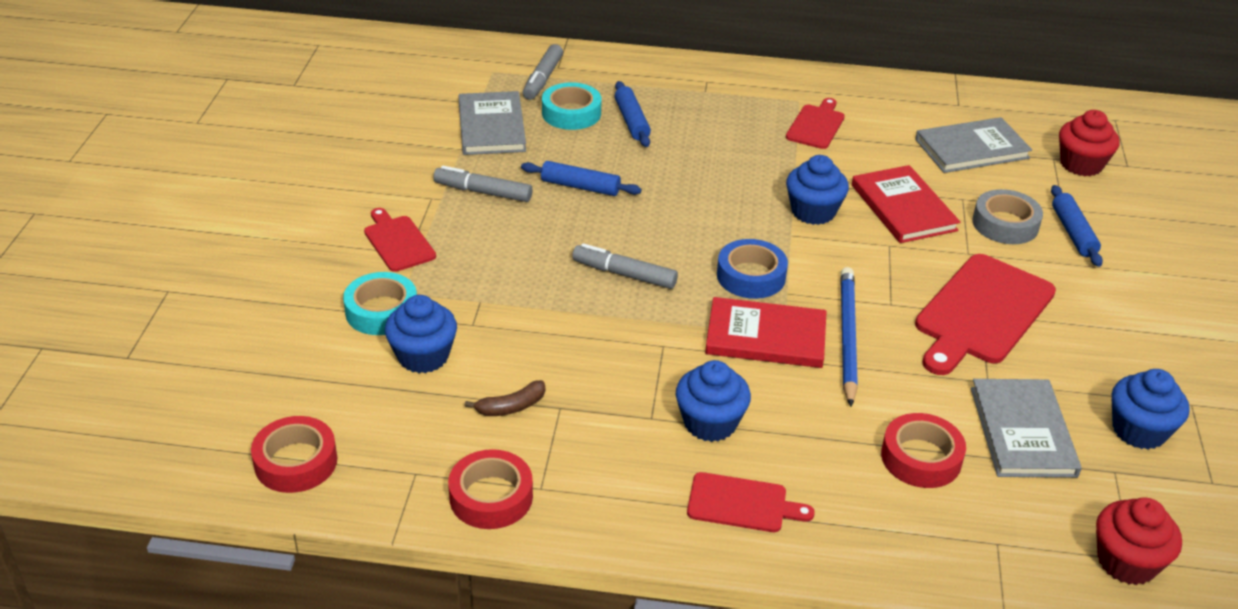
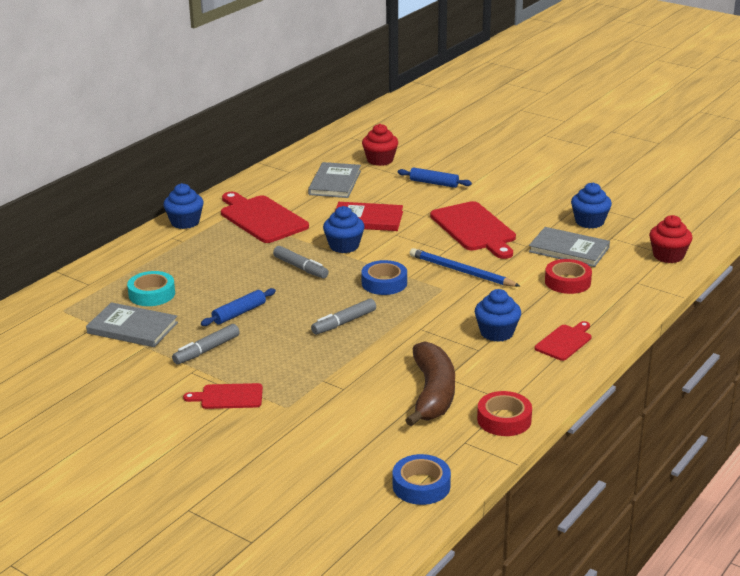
camera: 60 degrees left, 10 degrees down
(296, 462) = (421, 486): red tape -> blue tape
(381, 311) = (298, 420): turquoise tape -> none
(423, 356) = (359, 414): blue cupcake -> blue cupcake (185, 222)
(511, 407) = (433, 394): brown banana -> brown banana, size x2.36
(542, 79) = (97, 294): grey marker -> grey marker (301, 268)
(631, 121) = (186, 275): blue rolling pin -> none
(765, 337) = (441, 295): red book -> none
(816, 125) = (261, 218): red cutting board -> red cutting board, size x1.81
(1005, 224) = (409, 197): grey tape -> none

